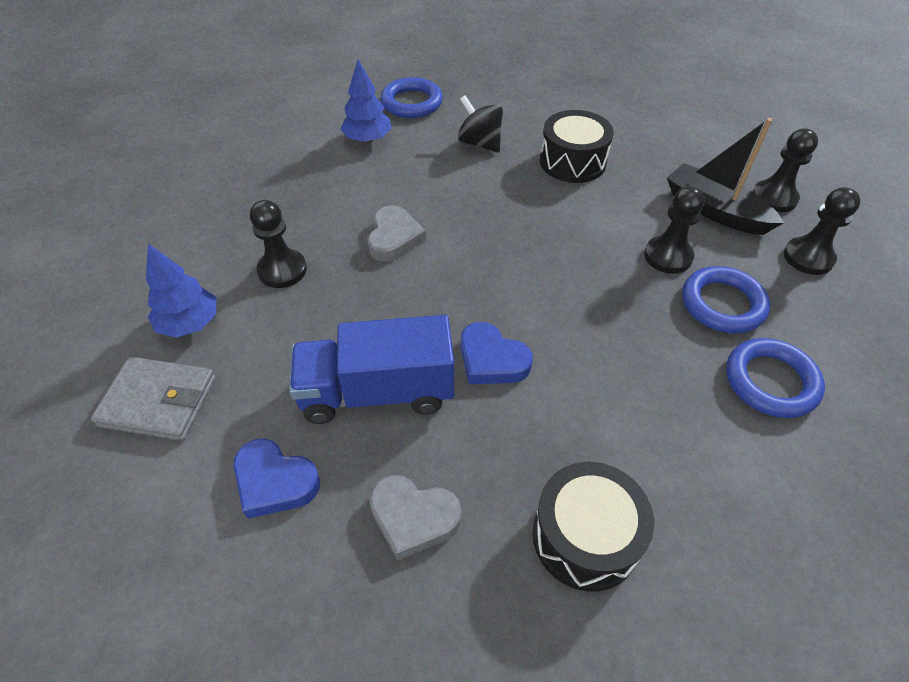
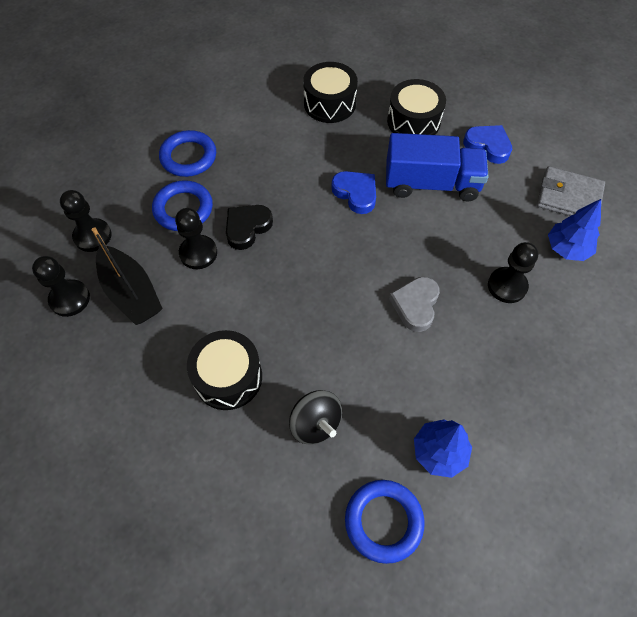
camera: 170 degrees left, 10 degrees up
(413, 518) = (413, 121): grey heart -> black drum
(624, 292) = (247, 228): none -> black heart

